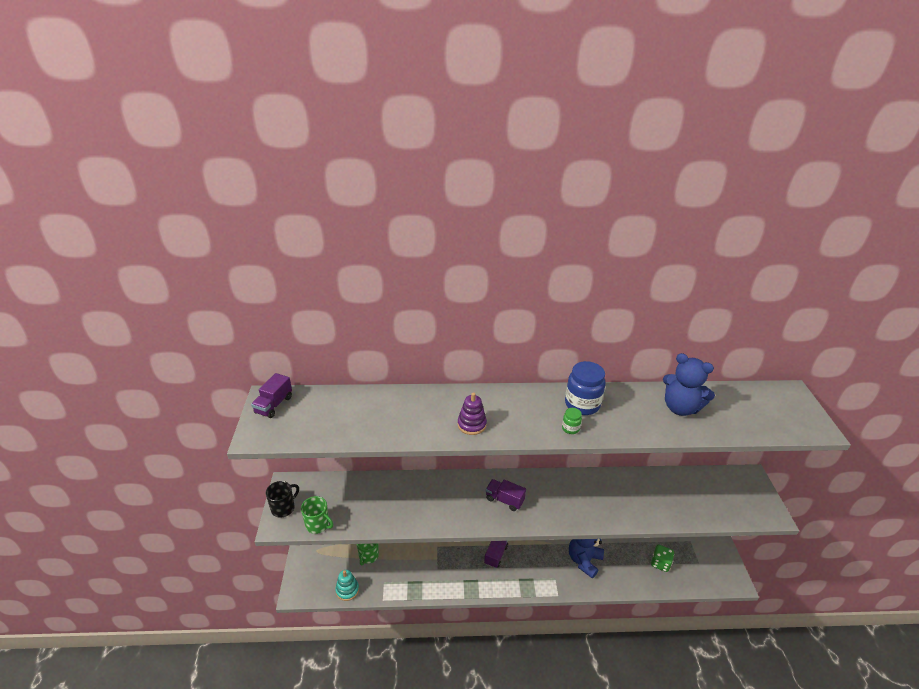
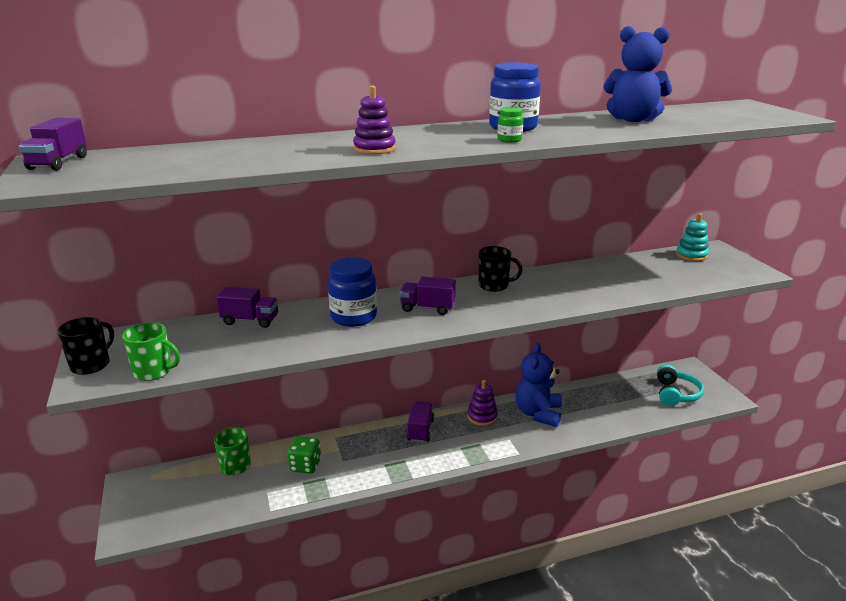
camera: 15 degrees left, 10 degrees down
(347, 590) = (211, 511): turquoise stacking toy -> turquoise stacking toy (691, 255)
(385, 485) = (250, 320): none -> purple truck
(452, 498) = (353, 317): none -> blue jar
(542, 553) = (482, 417): none -> purple stacking toy
(560, 484) = (494, 285): none -> black mug
(660, 563) = (631, 398): green dice -> green dice (305, 465)
(697, 568) = (676, 394): none -> turquoise headphones

